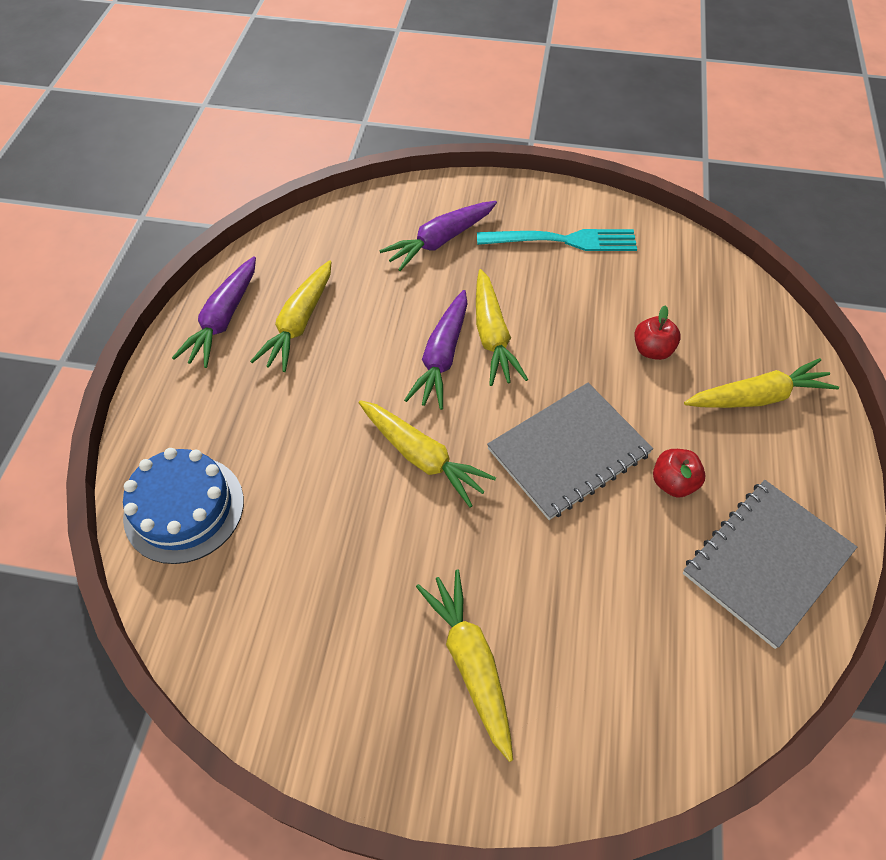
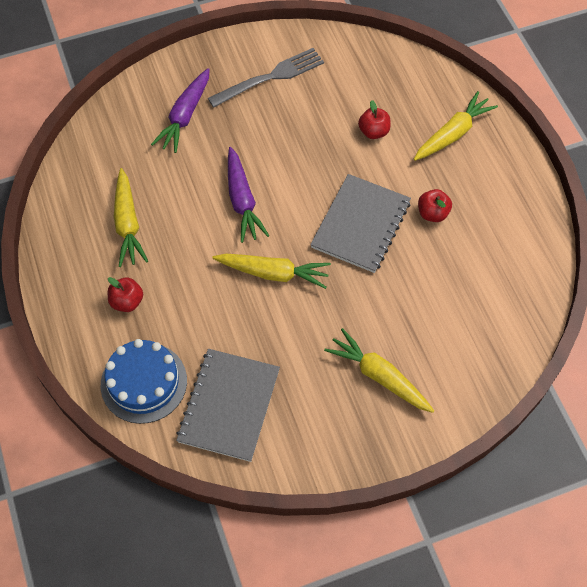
camera: 30 degrees left, 5 degrees up
(223, 319) = (71, 247): purple carrot -> none
(235, 406) = (127, 302): none -> red apple
(492, 336) = (266, 170): yellow carrot -> none
(563, 240) = (270, 77): turquoise fork -> grey fork
(767, 562) = (508, 235): grey notebook -> grey notebook (229, 405)

